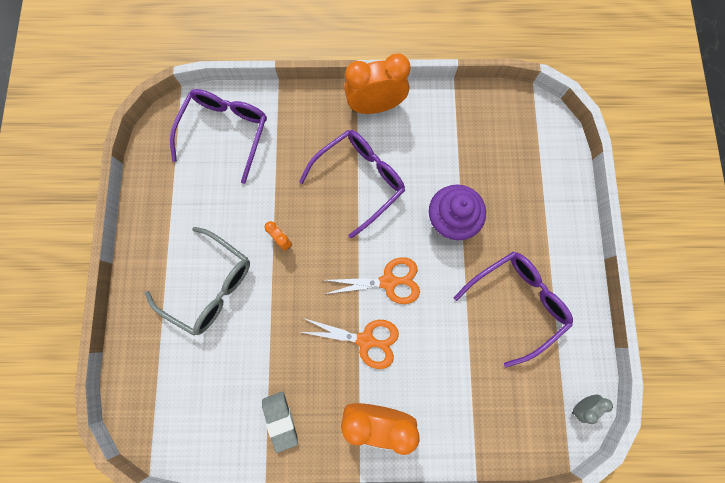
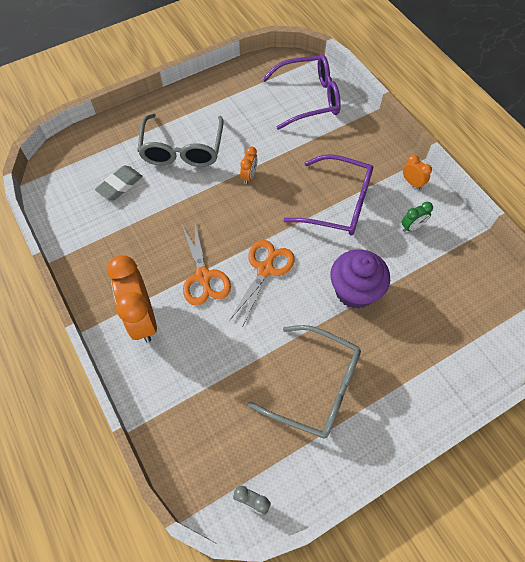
camera: 60 degrees right, 15 degrees down
(280, 420) = (103, 248): grey eraser -> grey eraser (120, 185)
(375, 106) = (412, 183): orange clock -> orange clock, size x0.46
(389, 281) = (265, 269): orange scissors -> orange scissors turned 120 degrees counterclockwise
(418, 136) = (412, 227): none -> green clock
(517, 302) = (316, 387): purple glasses -> grey glasses

